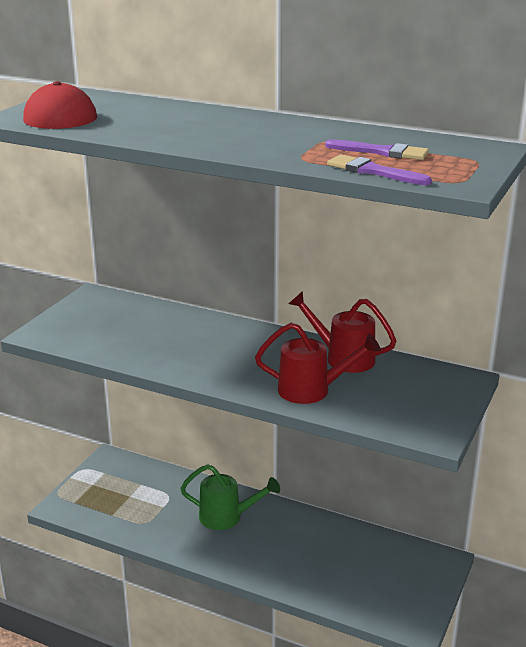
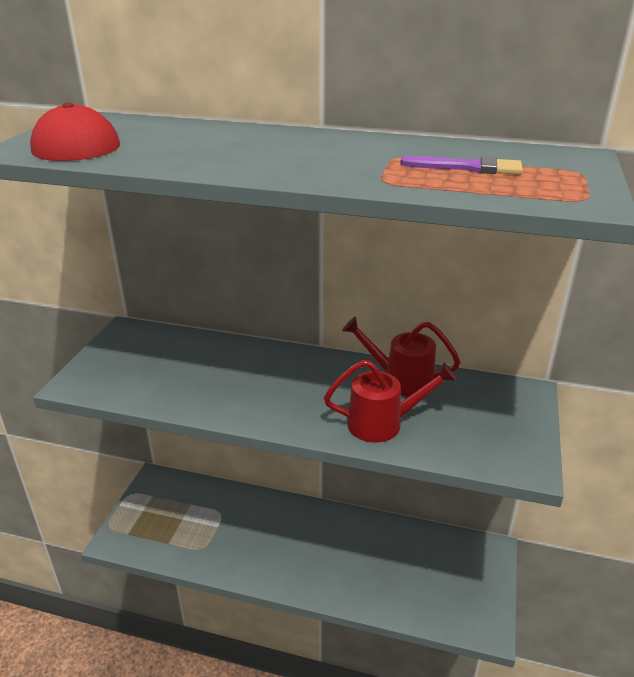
camera: 10 degrees left, 5 degrees up
(227, 517) = (281, 530): green watering can -> none
(373, 171) = (478, 192): purple brush -> none

